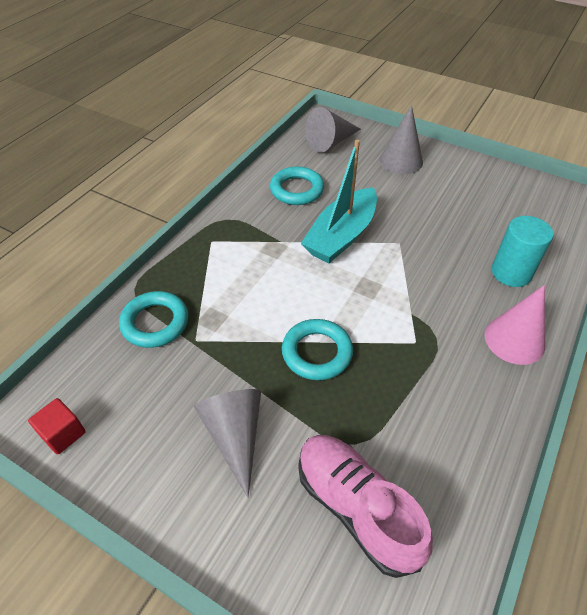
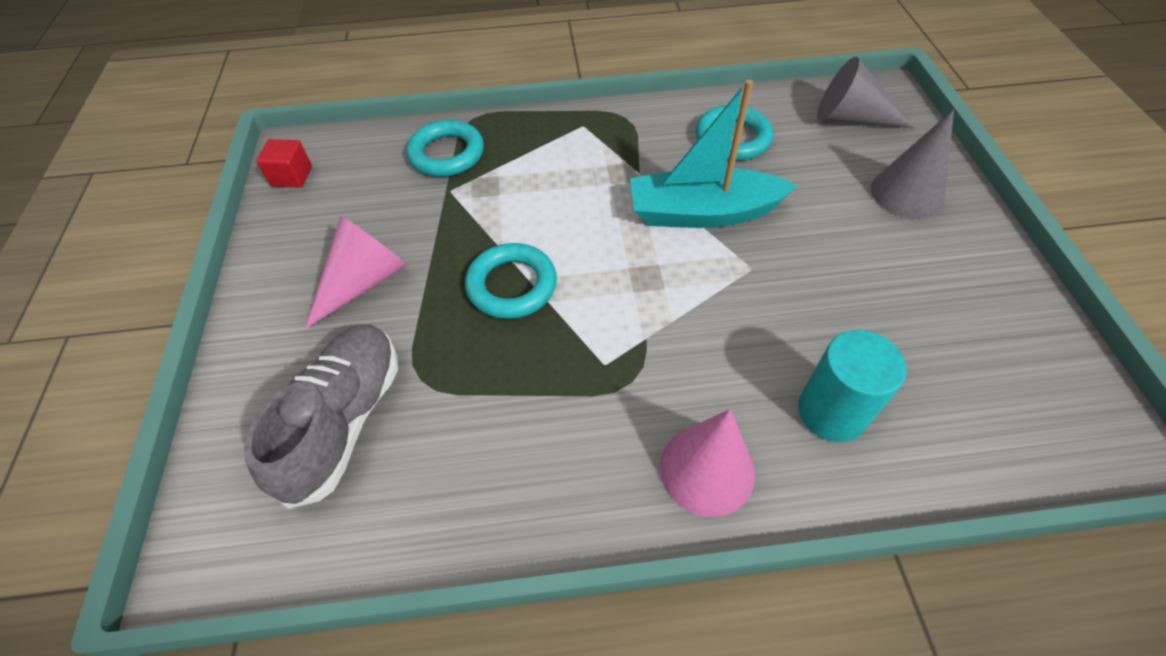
camera: 55 degrees right, 5 degrees up
(235, 436) = (364, 282): grey cone -> pink cone
(356, 508) = (345, 421): pink shoe -> grey shoe

